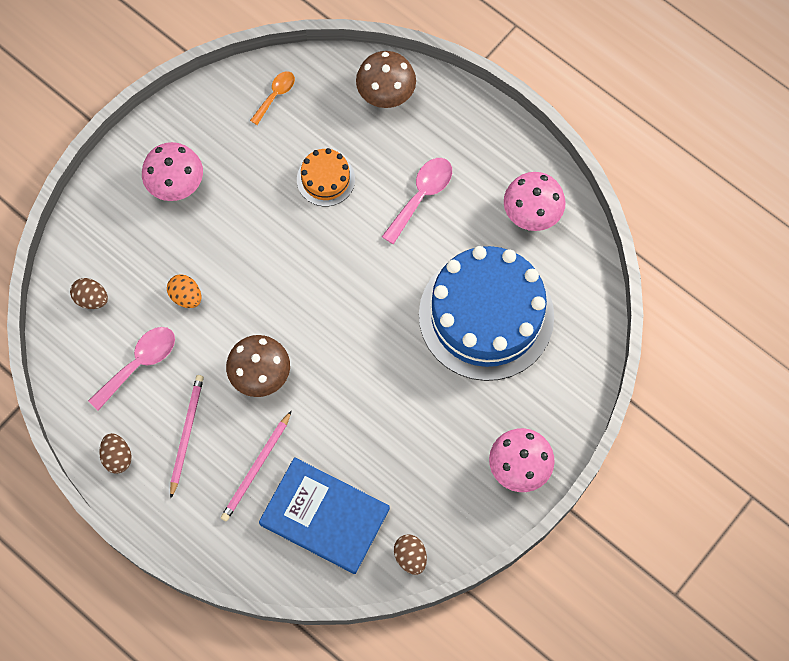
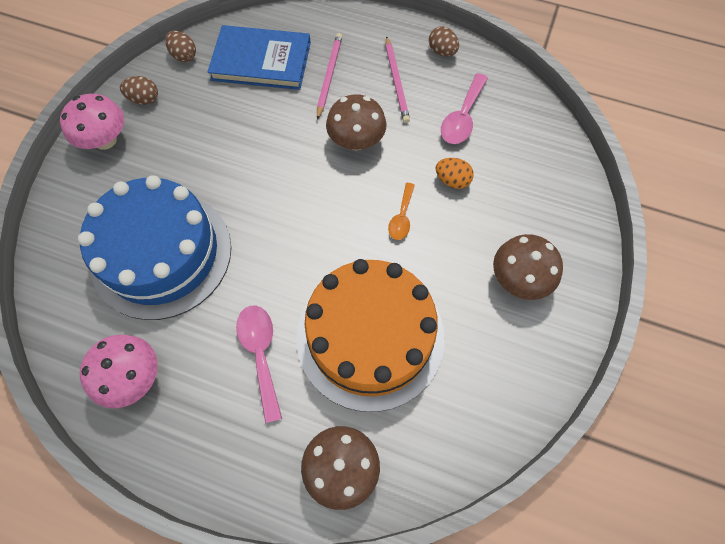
camera: 160 degrees right, 5 degrees down
(91, 299) = (533, 152): brown egg -> brown egg (144, 99)
(176, 183) = (519, 279): pink mushroom -> brown mushroom
(275, 95) = (467, 416): orange spoon -> orange spoon (401, 217)
(325, 179) = (370, 336): orange cake -> orange cake, size x2.25
(421, 196) = (261, 354): pink spoon -> pink spoon turned 150 degrees clockwise

